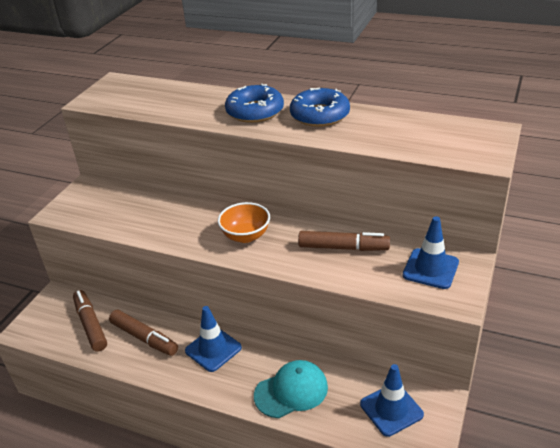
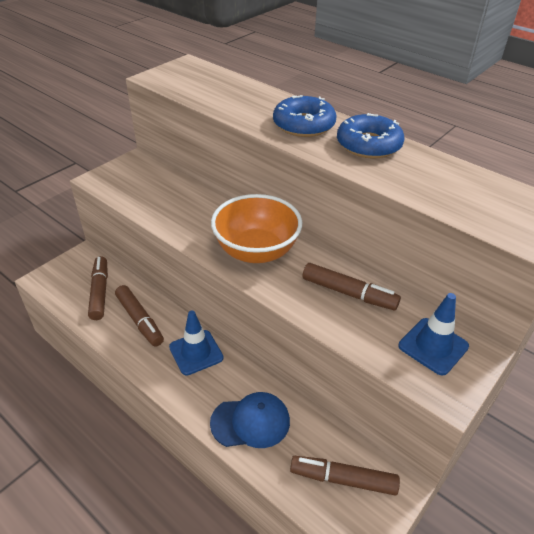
camera: 15 degrees right, 5 degrees up
(246, 236) = (256, 251): orange bowl -> orange bowl, size x1.61
(291, 391) = (250, 422): turquoise cap -> blue cap
(391, 409) = (343, 479): blue traffic cone -> brown marker

